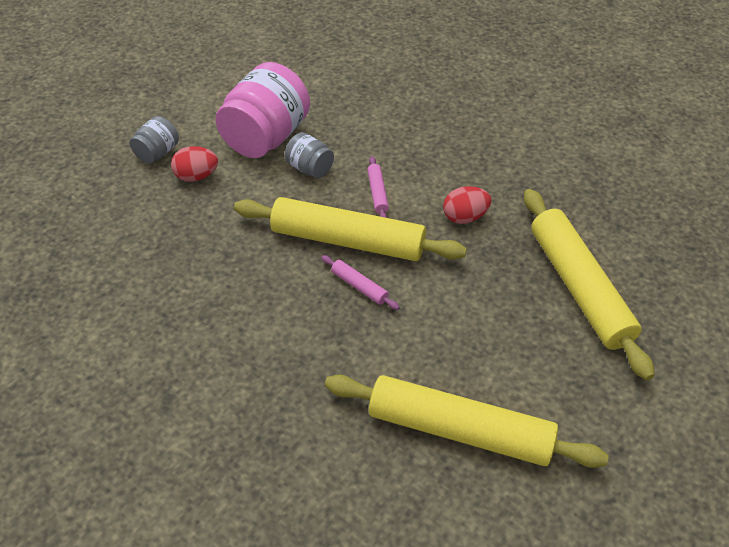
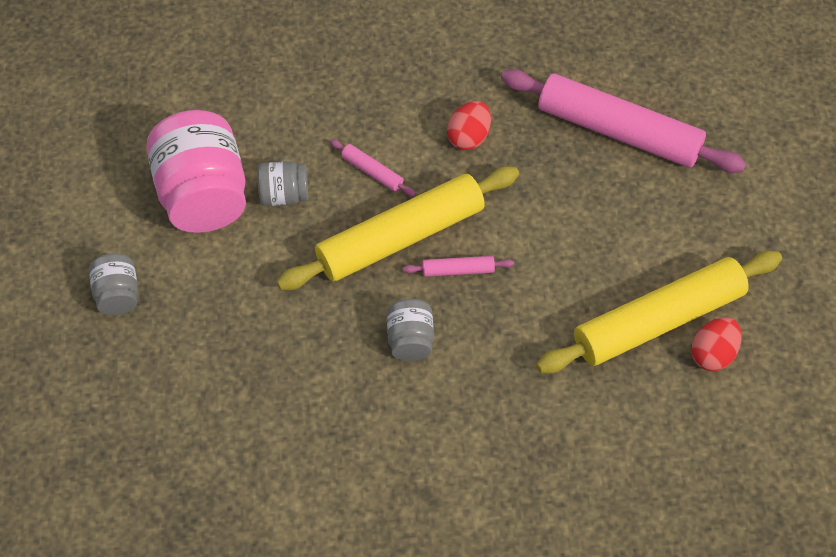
camera: 45 degrees left, 10 degrees up
(196, 176) = (189, 287): red egg -> red egg (712, 354)
(277, 302) = (410, 340): none -> grey jar
(579, 287) = (618, 131): yellow rolling pin -> pink rolling pin

